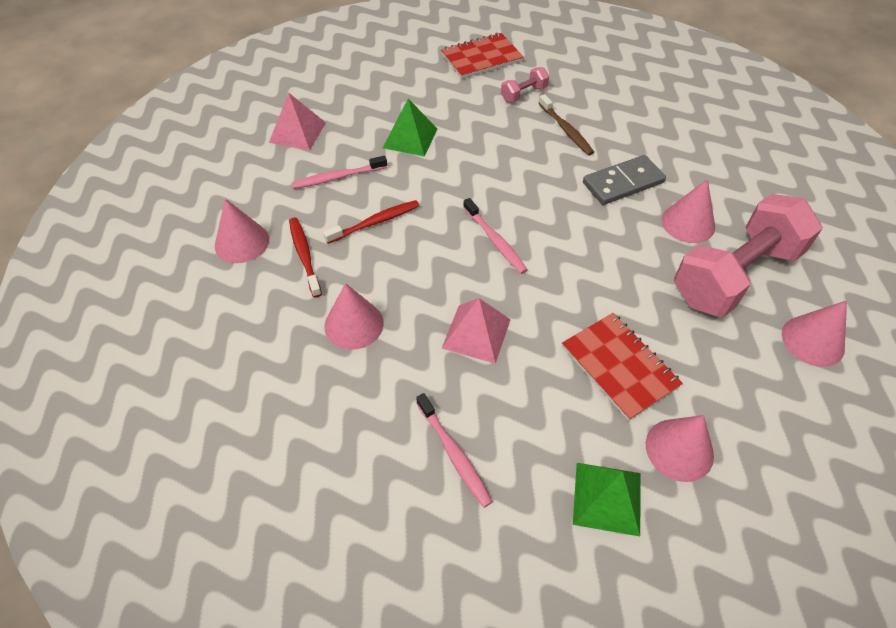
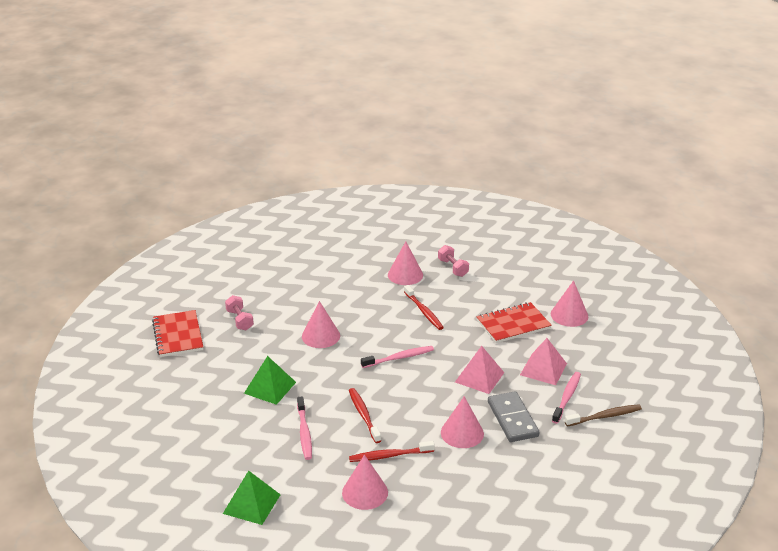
camera: 80 degrees left, 20 degrees down
(297, 132) = (233, 455): pink pyramid -> pink pyramid (543, 369)
(454, 454) = (567, 397): pink toothbrush -> pink toothbrush turned 45 degrees counterclockwise
(566, 130) = (293, 307): brown toothbrush -> brown toothbrush (605, 416)
(607, 498) = (596, 345): green pyramid -> green pyramid (251, 504)
(608, 254) = (424, 311): none -> red toothbrush
(623, 183) = (359, 292): grey domino -> grey domino (512, 419)
(735, 275) = (453, 268): pink dumbbell -> pink dumbbell, size x0.42
(812, 340) = (505, 255): pink cone -> pink cone (321, 336)

